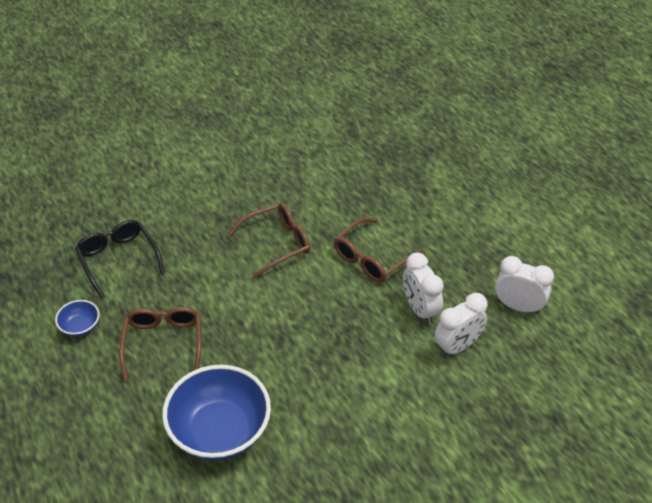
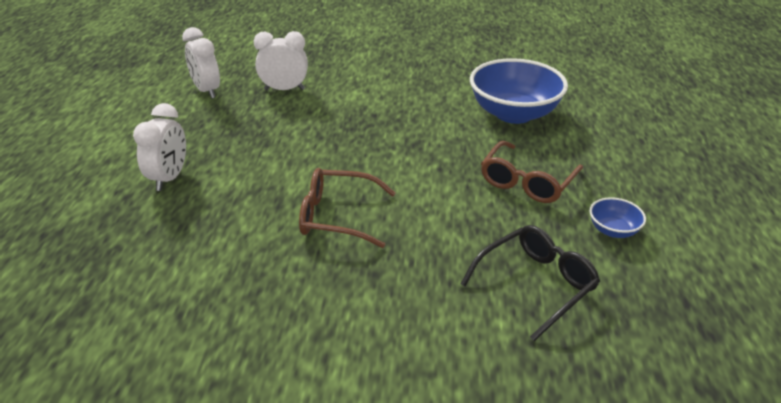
camera: 145 degrees left, 10 degrees down
(118, 259) = (536, 284): black glasses -> black glasses turned 135 degrees counterclockwise
(371, 259) = (265, 164): brown glasses -> none
(420, 309) = (278, 117): white clock -> white clock (169, 178)

